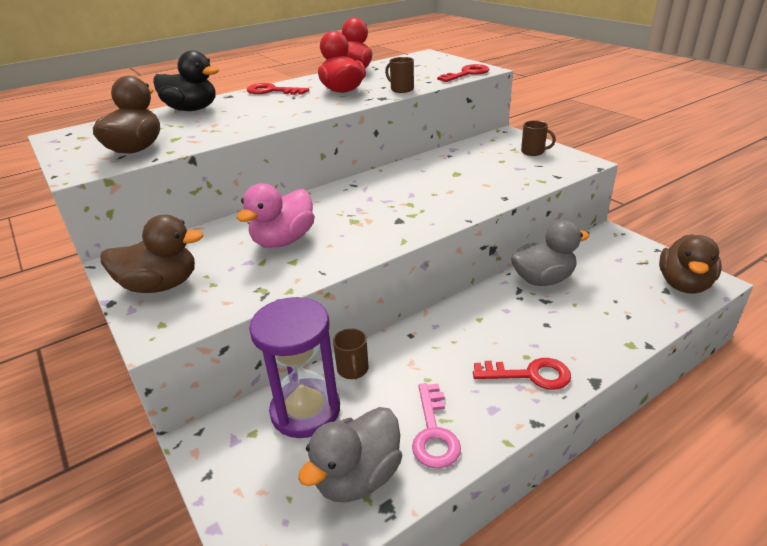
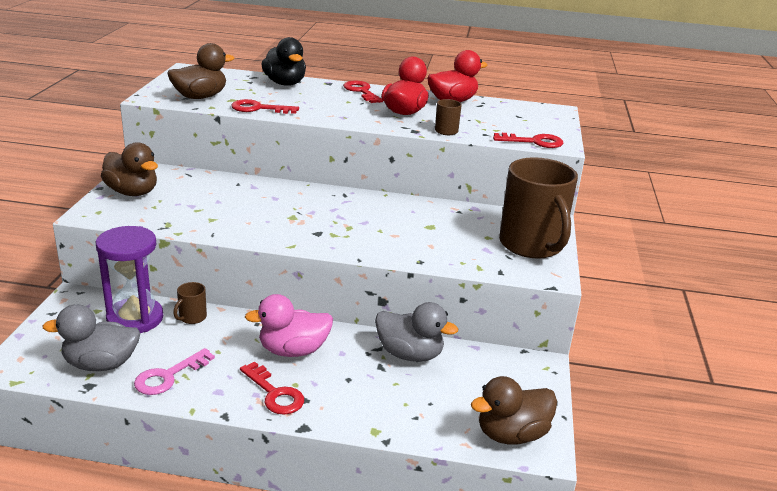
camera: 40 degrees right, 5 degrees down
(220, 134) = (258, 108): none -> red key
(283, 241) = (231, 205): pink duck -> pink duck (293, 350)
(533, 152) = (532, 245): brown mug -> brown mug, size x2.49

